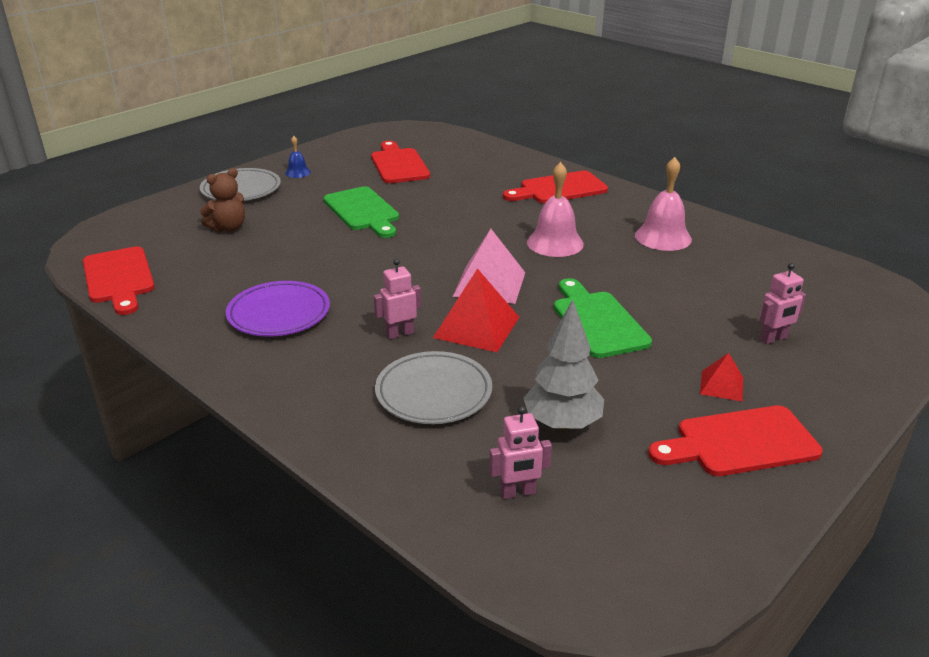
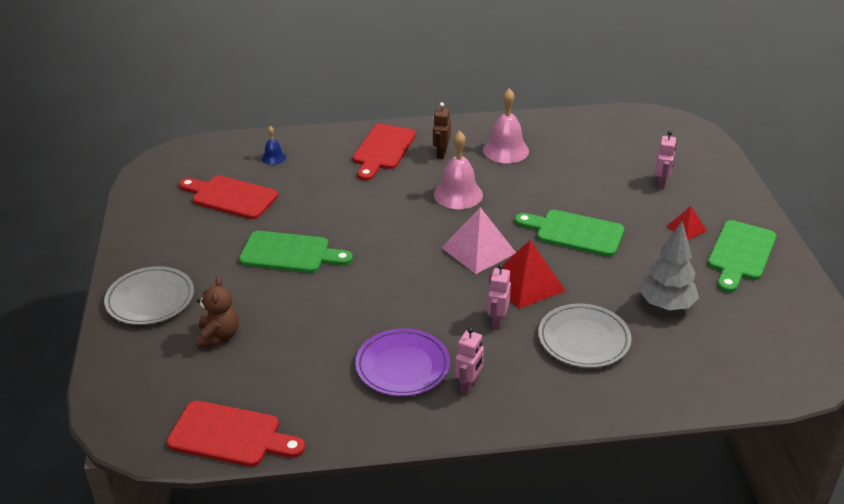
camera: 50 degrees left, 5 degrees up
(298, 172) = (163, 254): blue bell -> blue bell (273, 158)
(518, 492) = (713, 356): pink robot -> pink robot (469, 385)
(600, 212) = (441, 153): none -> brown robot
(740, 443) = (740, 254): red cutting board -> green cutting board

